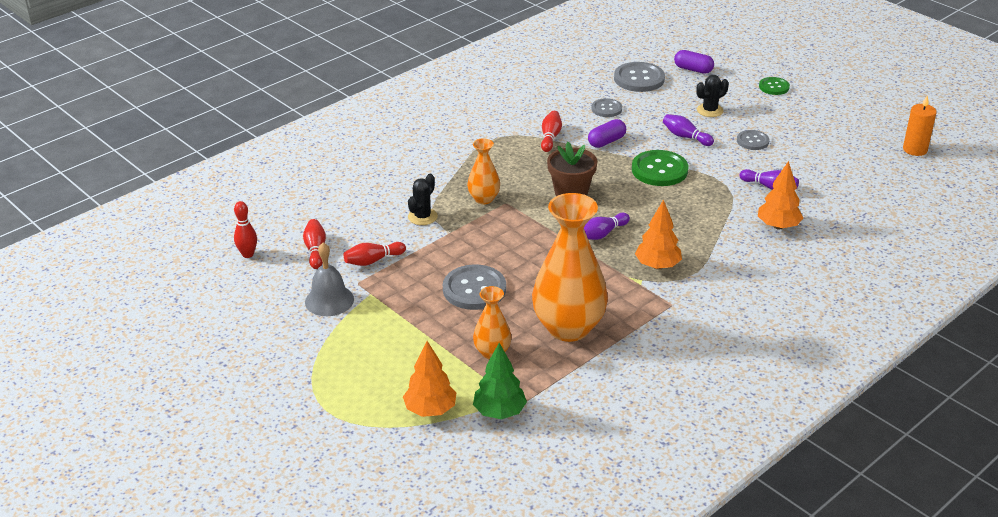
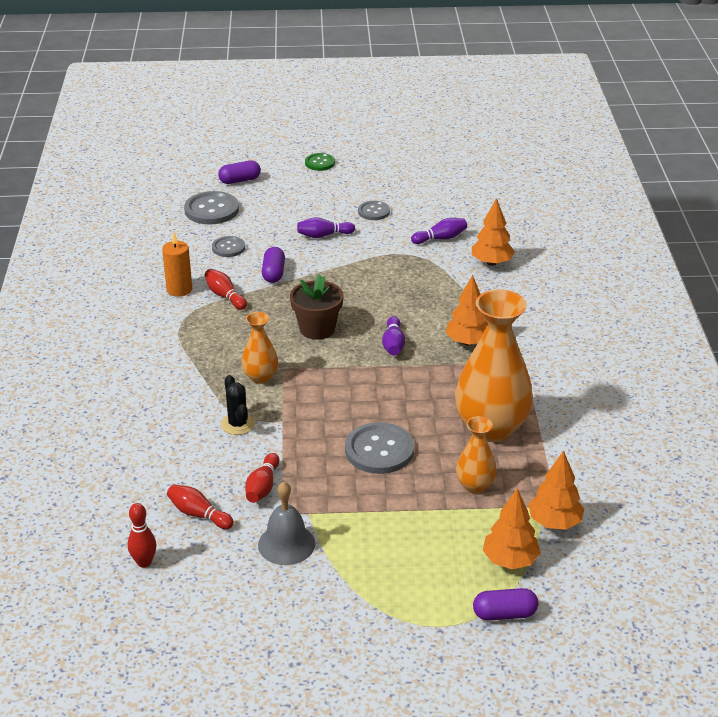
camera: 50 degrees left, 0 degrees up
(370, 435) = (504, 614): none -> purple capsule
(499, 412) = (554, 522): green tree -> orange tree
(659, 170) = (349, 271): green button -> none
(710, 110) = (306, 205): black cactus -> none
(915, 149) = (480, 158): orange candle -> orange candle (179, 289)

